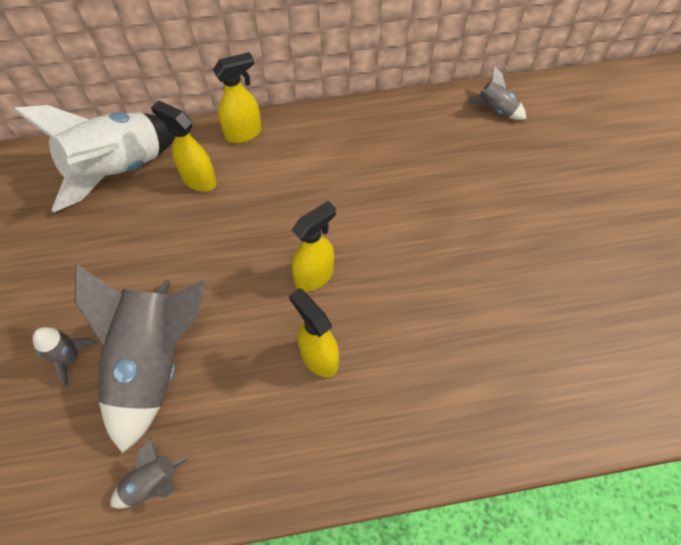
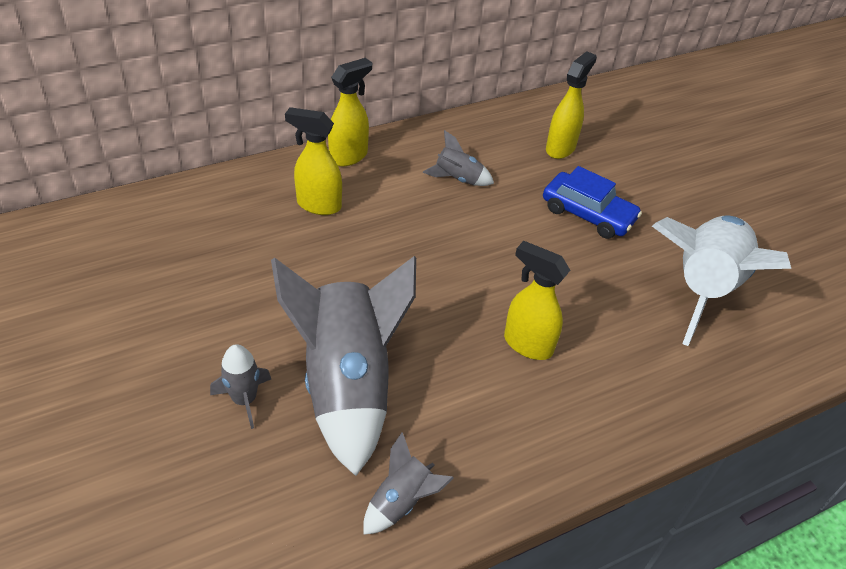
camera: 20 degrees left, 15 degrees down
(118, 170) = (219, 209): white rocket -> white rocket (702, 288)
(315, 276) = (487, 272): yellow spray bottle -> yellow spray bottle (560, 148)
(433, 231) = (588, 214): none -> blue car
(496, 110) = (597, 105): grey rocket -> grey rocket (458, 179)

